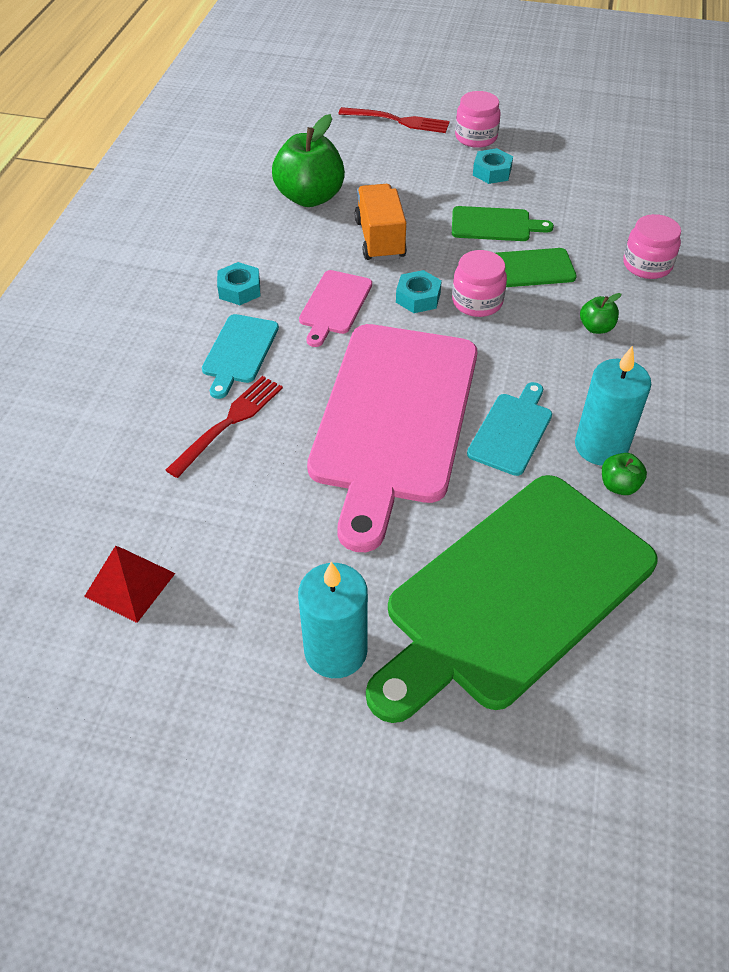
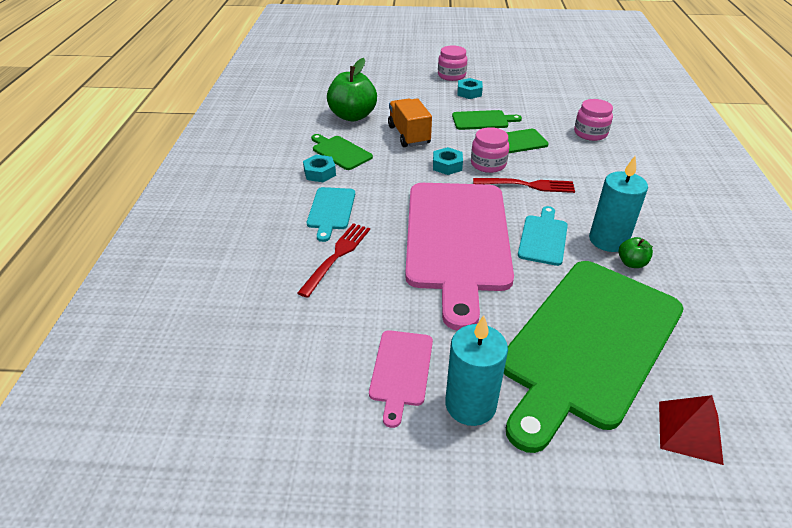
camera: 10 degrees left, 10 degrees down
(130, 584) = (290, 379): red pyramid -> red pyramid (690, 432)
(276, 258) = (340, 152): none -> green cutting board
(334, 305) = (390, 175): pink cutting board -> pink cutting board (401, 371)
(398, 121) = (397, 71): red fork -> red fork (527, 185)
(596, 327) = (573, 171): green apple -> none

